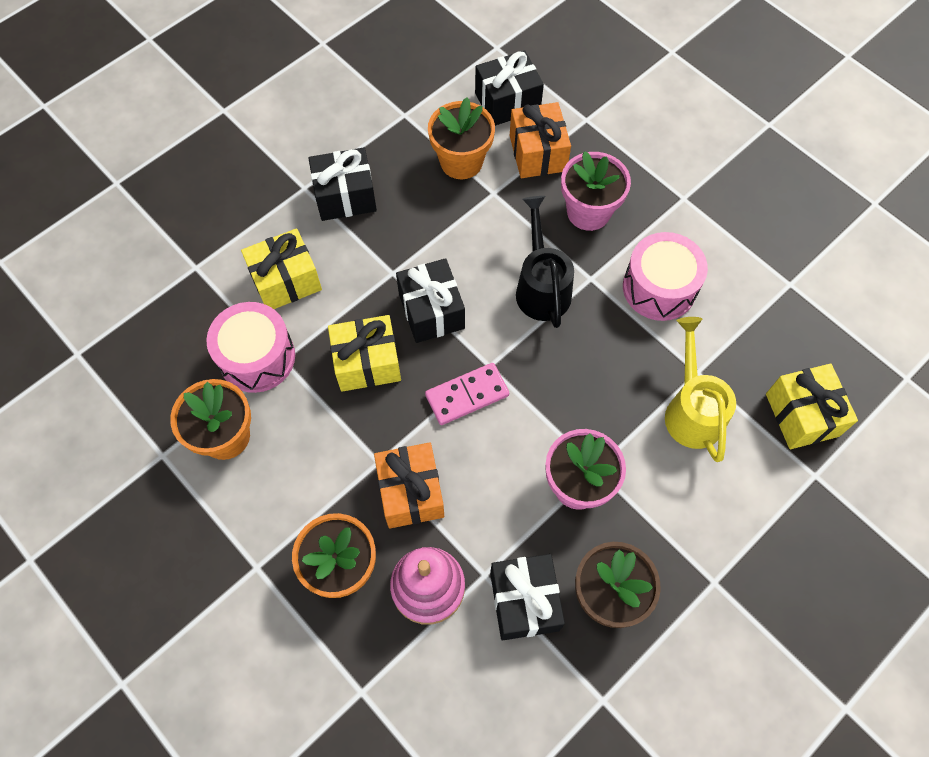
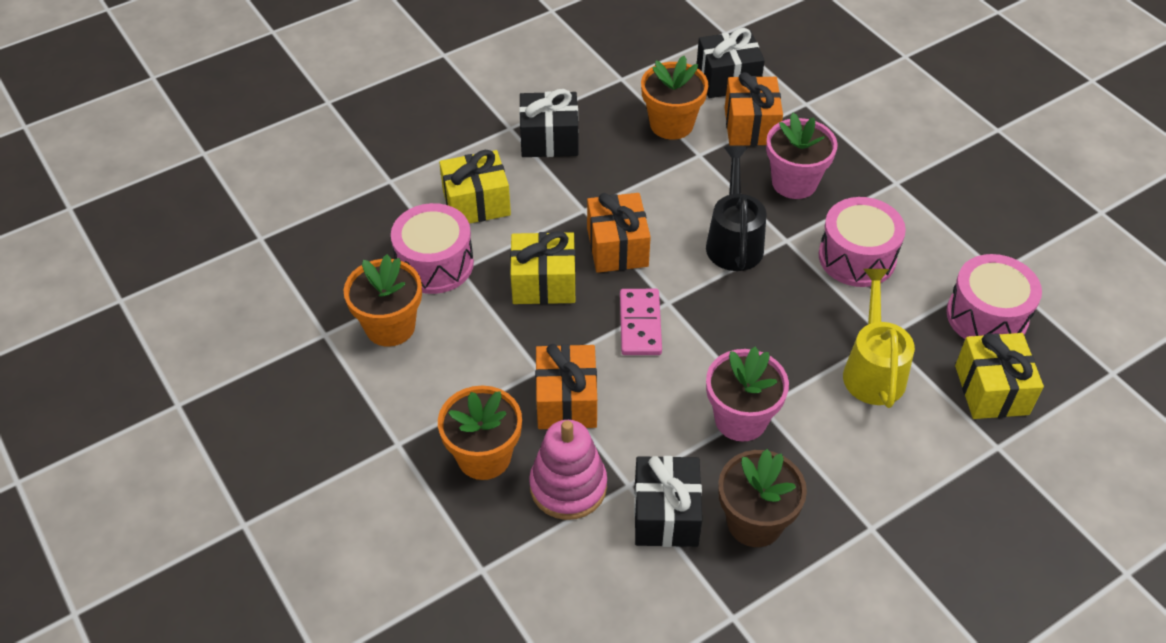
camera: 10 degrees right, 15 degrees down
(431, 311) = (617, 247): black gift -> orange gift
(467, 395) = (640, 324): pink domino -> pink domino turned 75 degrees counterclockwise
(787, 335) = (986, 316): none -> pink drum

